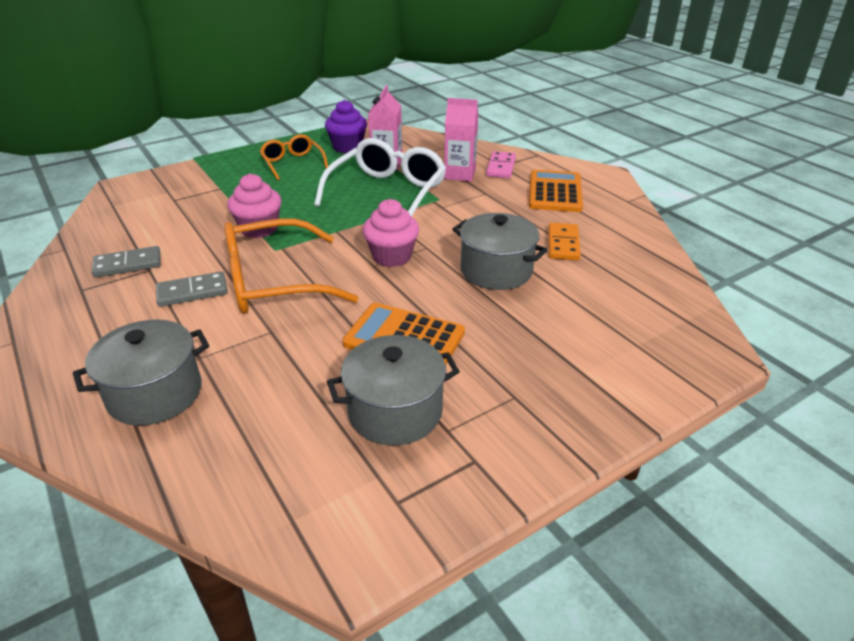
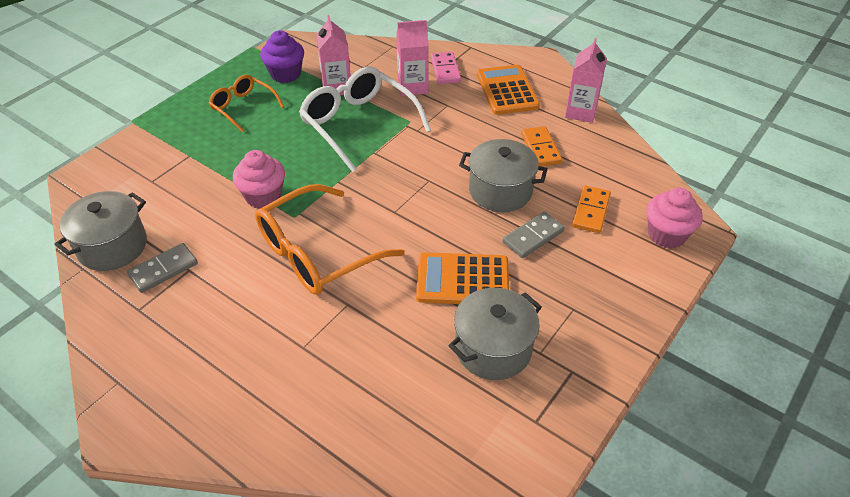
camera: 20 degrees left, 10 degrees up
(155, 393) = (290, 392): grey pot -> grey pot (112, 246)
(192, 292) = (249, 283): grey domino -> grey domino (533, 237)
(387, 192) = (358, 124): white glasses -> white glasses turned 45 degrees counterclockwise
(392, 256) = (404, 198): pink cupcake -> pink cupcake (666, 235)
(589, 309) = (591, 211): none -> orange domino
(626, 222) = (580, 112): none -> pink carton

